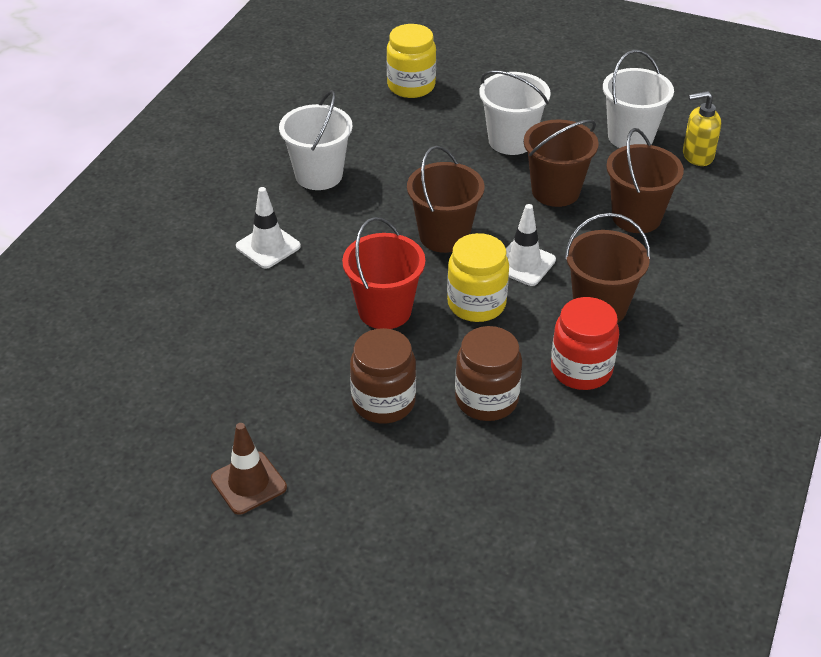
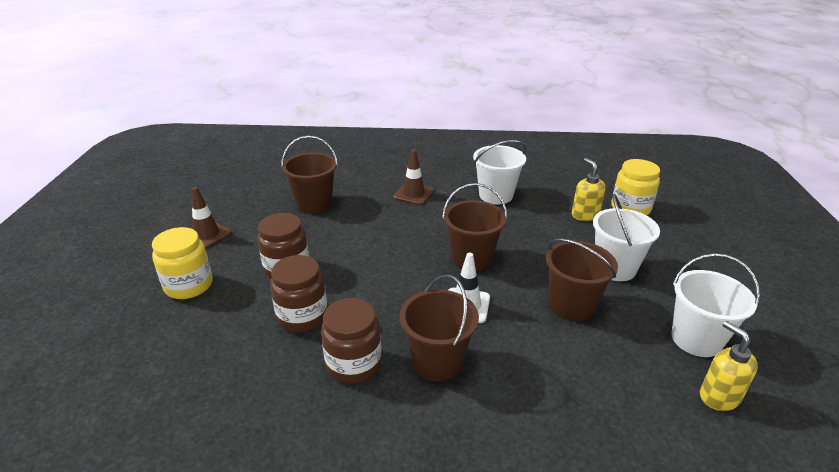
camera: 70 degrees right, 10 degrees down
(268, 246) = (413, 194): white traffic cone -> brown traffic cone
(384, 310) = (377, 250): red bucket -> none
(405, 123) = (584, 215): none -> yellow soap dispenser
(476, 304) = (405, 290): yellow jar -> yellow jar (189, 285)
(581, 369) = (353, 364): red jar -> brown jar
(636, 217) = (578, 365): brown bucket -> brown bucket (314, 204)

